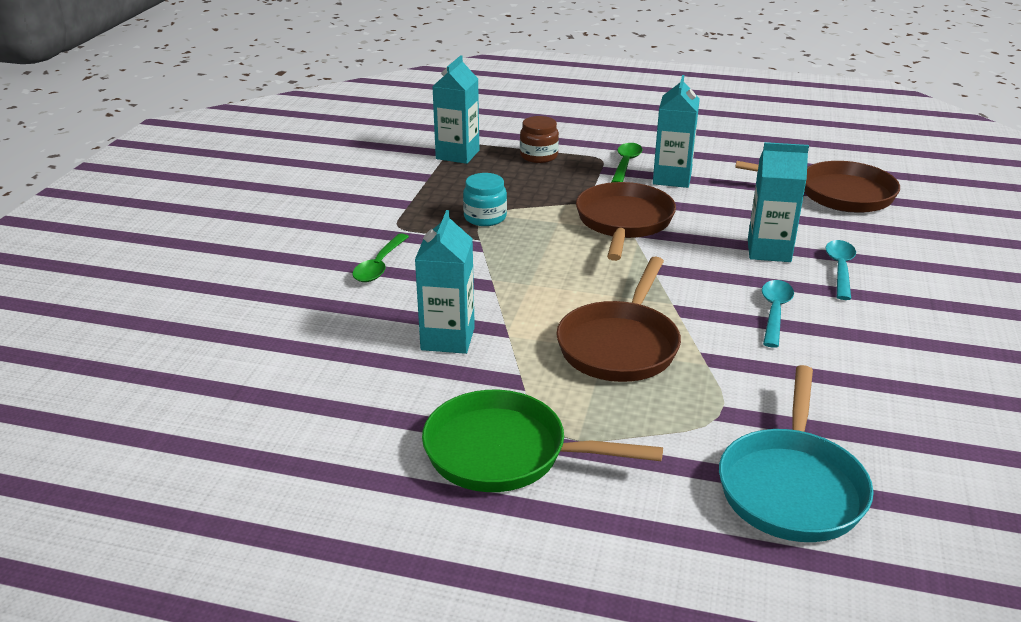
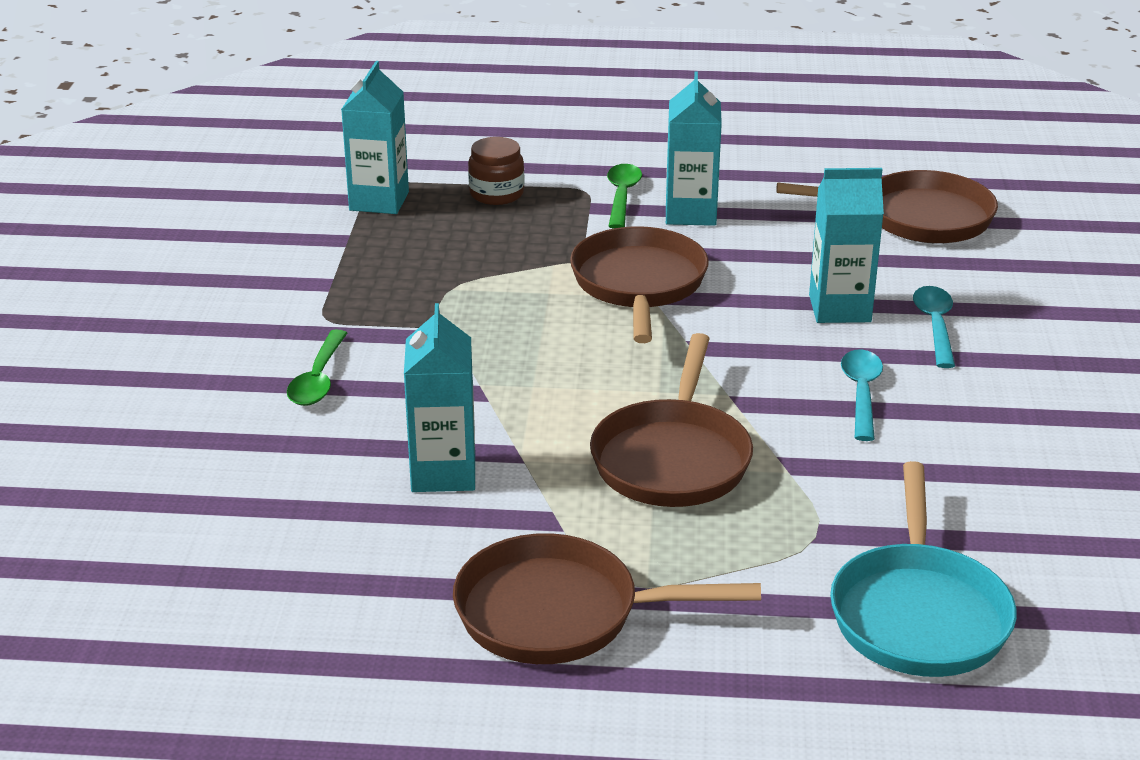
camera: 10 degrees left, 0 degrees up
(485, 217) = (445, 294): turquoise jar -> none
(505, 452) = (559, 613): green pan -> brown pan

